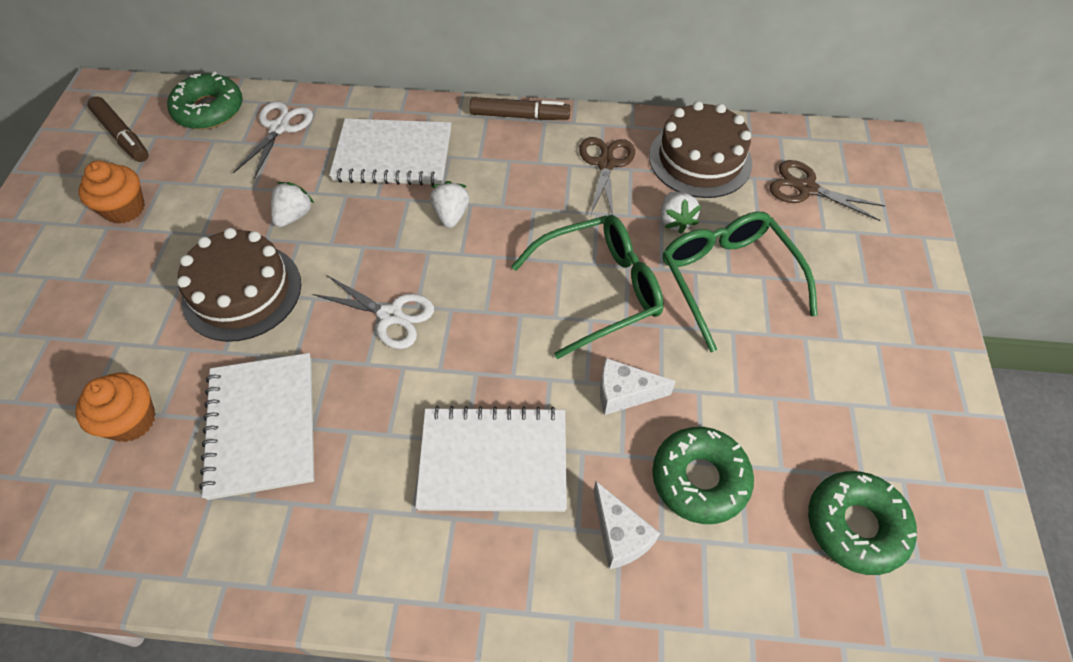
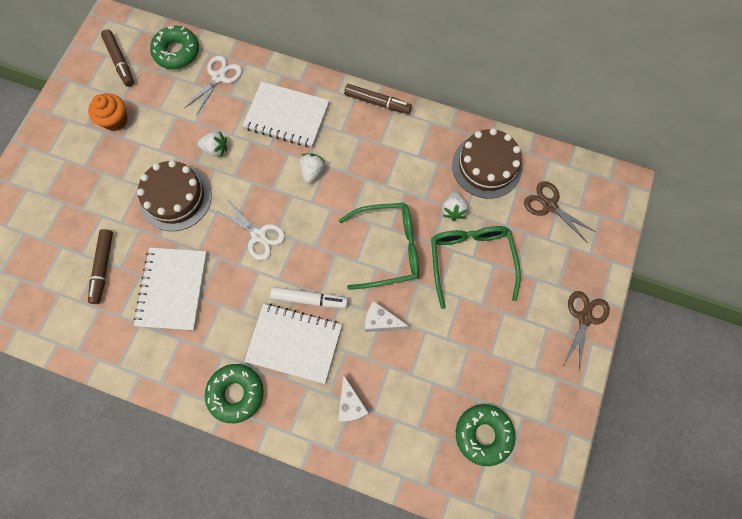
camera: 15 degrees right, 15 degrees up
(131, 420) = (103, 268): orange cupcake -> brown marker
(294, 215) = (215, 149): white strawberry -> white strawberry turned 60 degrees clockwise
(499, 388) = (309, 299): none -> white marker
(605, 164) = (423, 155): brown scissors -> brown scissors (584, 318)
(699, 479) = (406, 384): green donut -> green donut (236, 393)

